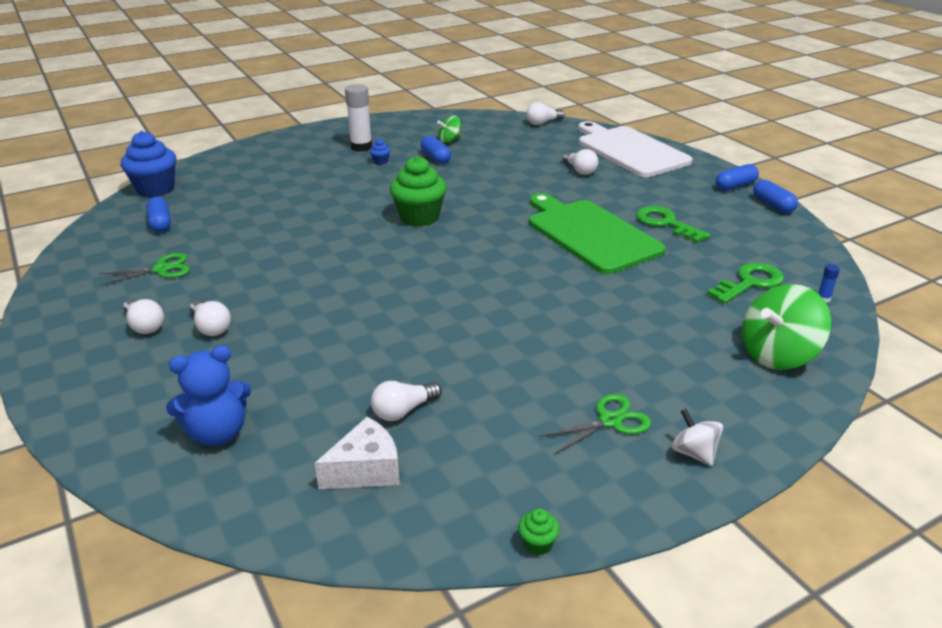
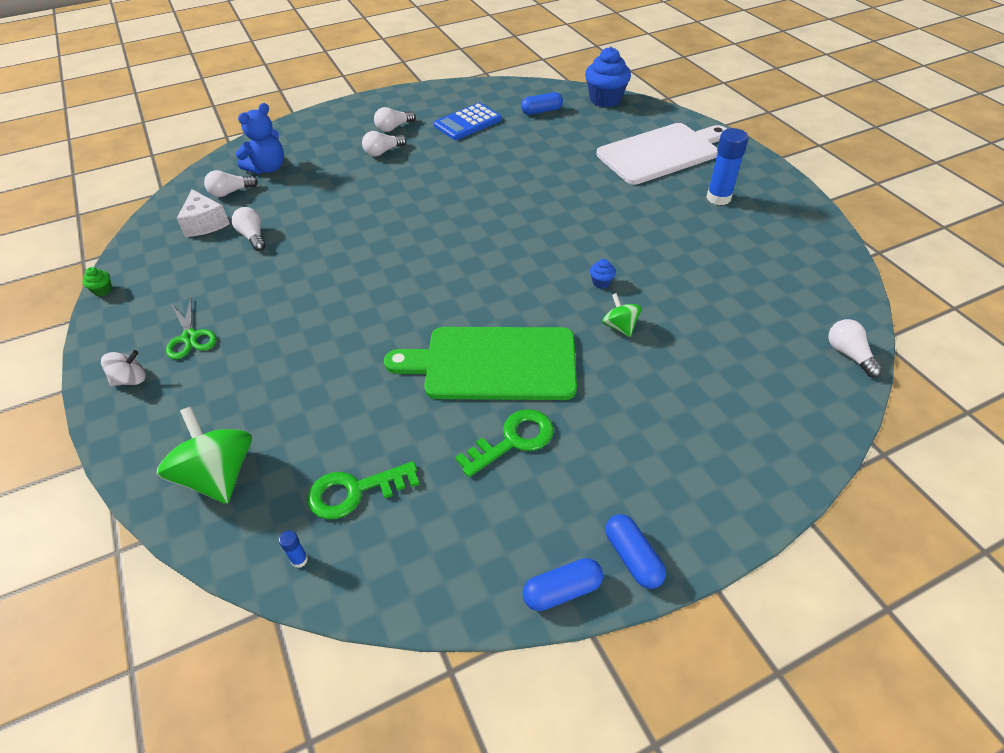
camera: 95 degrees right, 15 degrees up
(162, 269) = (468, 122): green scissors -> blue calculator
(218, 433) = (268, 168): blue teddy bear -> blue teddy bear turned 120 degrees counterclockwise
(361, 147) = (718, 198): white glue stick -> blue glue stick
(380, 161) = (680, 212): blue cupcake -> blue cupcake (601, 283)
(419, 217) = (543, 240): green cupcake -> none
(436, 158) = (697, 251): blue capsule -> none
(449, 140) = (755, 262): green spinning top -> green spinning top (620, 326)
(580, 170) = (674, 376): white light bulb -> white light bulb (230, 192)
(590, 234) = (493, 364): green cutting board -> green cutting board turned 150 degrees counterclockwise
(629, 150) = (757, 444): white cutting board -> white cutting board (661, 152)
(750, 283) = (355, 491): green key -> green key turned 105 degrees clockwise

